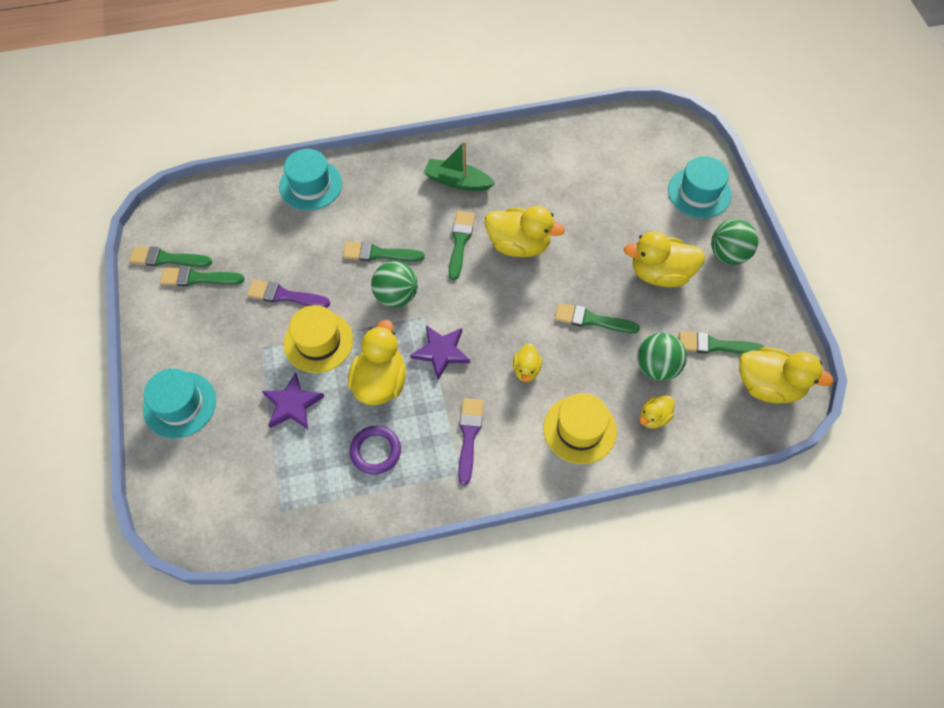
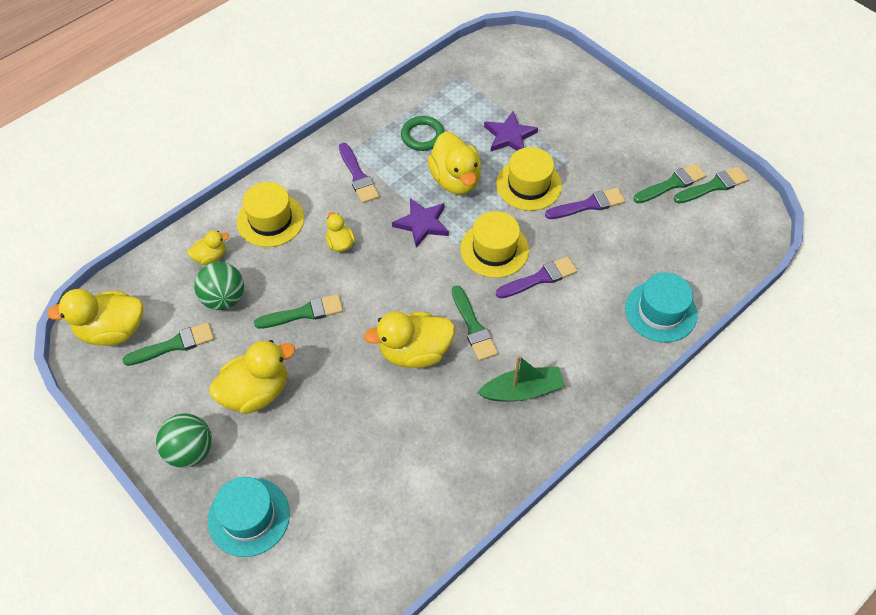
camera: 150 degrees right, 5 degrees down
(180, 405) = (590, 100): turquoise hat -> none
(375, 451) = (422, 136): purple ring -> green ring
(379, 253) = (540, 278): green brush -> purple brush
(396, 296) = (494, 249): green ball -> yellow hat
(654, 417) = (210, 257): yellow duck -> yellow duck turned 45 degrees clockwise

